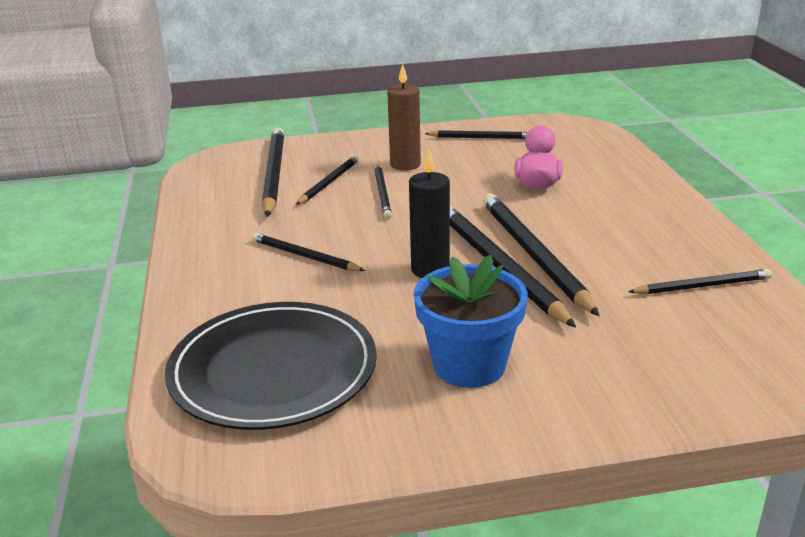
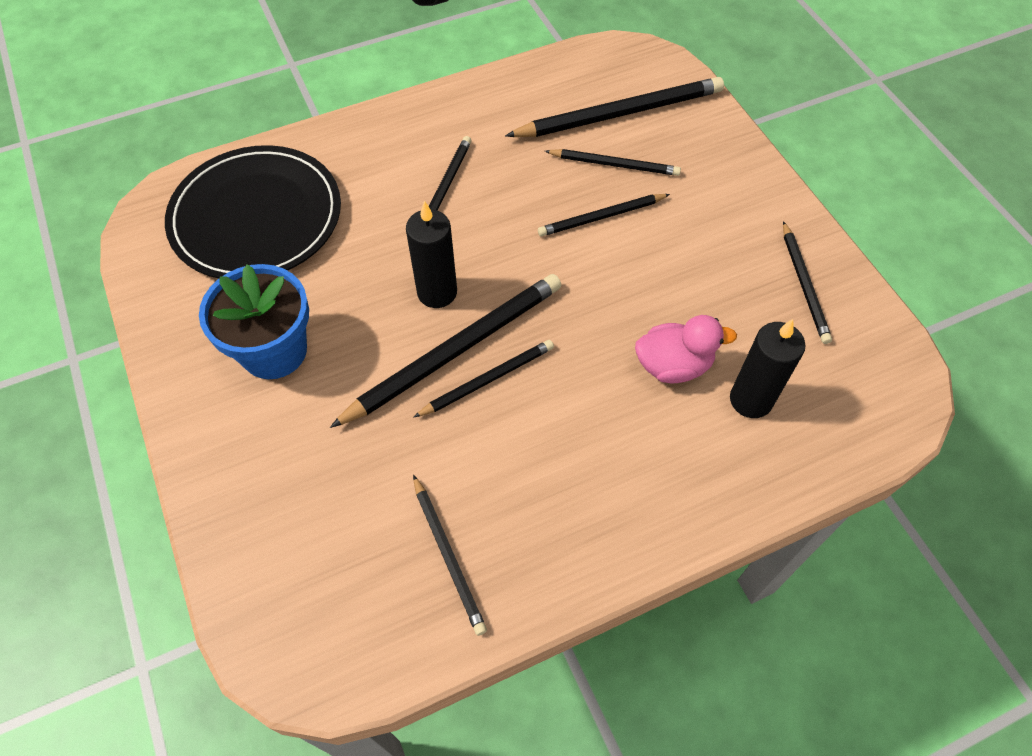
camera: 75 degrees right, 30 degrees up
(405, 165) = (687, 222): brown candle -> none
(533, 255) = (487, 380): black pencil -> black pencil, size x0.57
(572, 165) = (751, 400): none -> black candle

